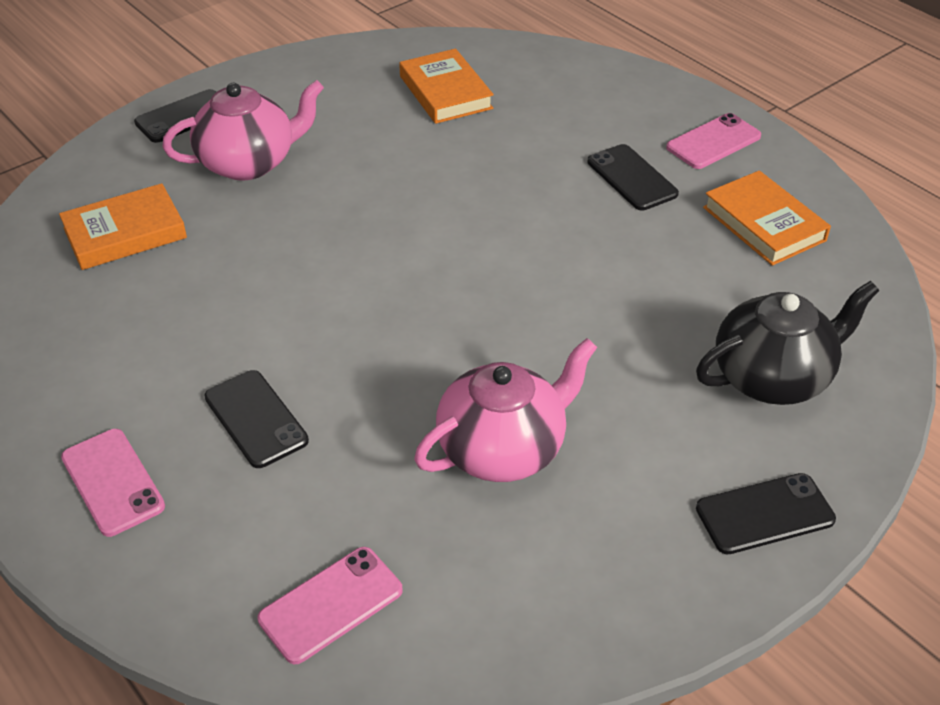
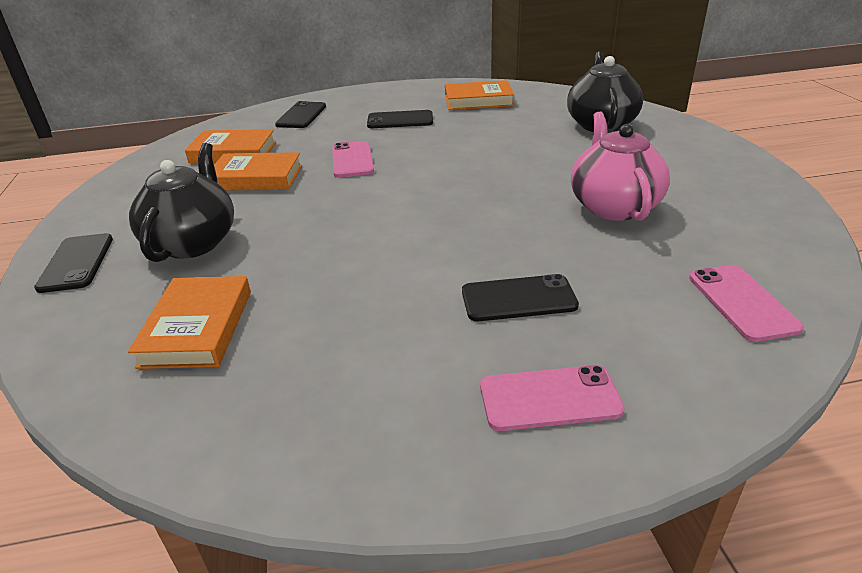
camera: 60 degrees left, 10 degrees down
(249, 163) = (193, 242): pink teapot -> black teapot
(397, 138) = (256, 178): none -> orange book
(713, 142) = (396, 96): pink phone -> pink phone (352, 160)
(765, 514) = (704, 148): black phone -> black phone (301, 115)

